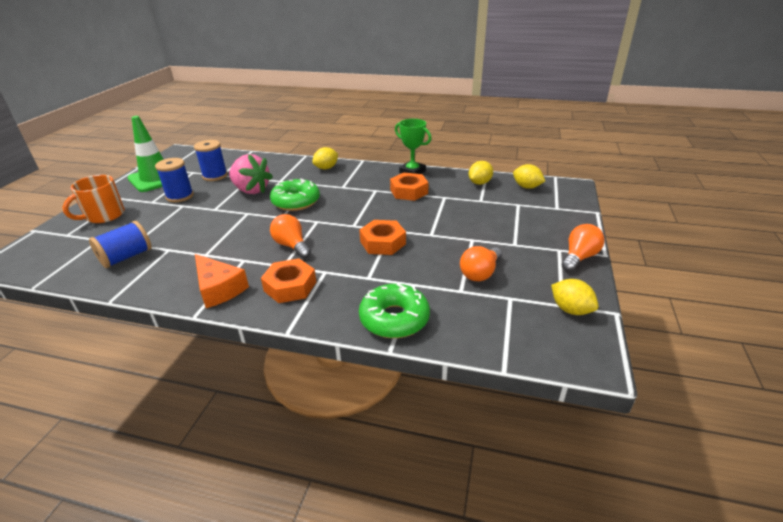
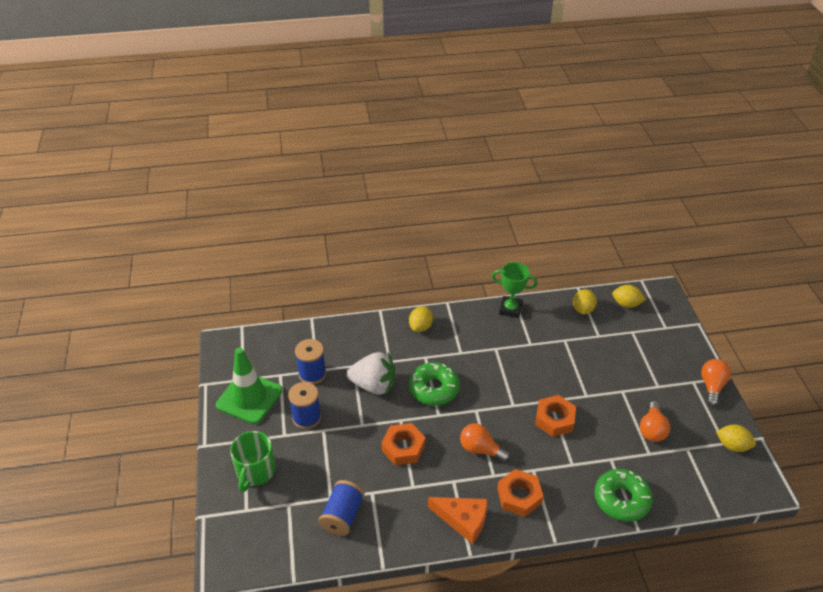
camera: 25 degrees left, 10 degrees up
(104, 215) = (255, 471): orange mug -> green mug
(251, 190) = (373, 385): pink strawberry -> white strawberry
(409, 191) = (528, 341): orange nut -> orange nut (403, 448)

